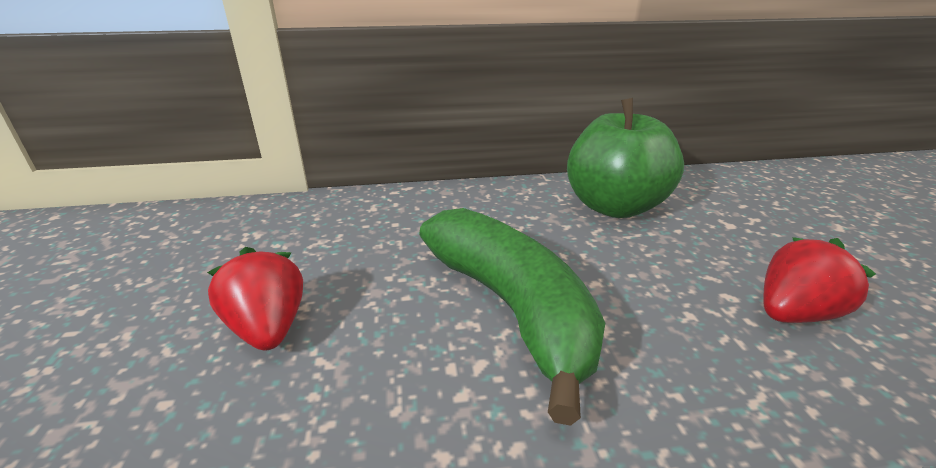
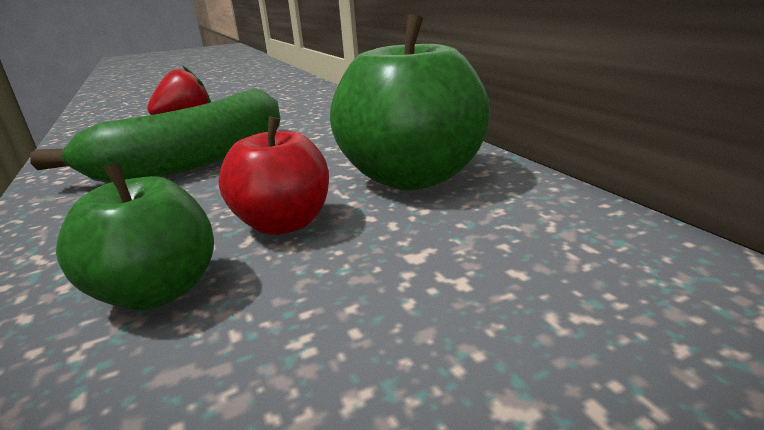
camera: 75 degrees right, 5 degrees down
(688, 261) = (284, 223): none -> red apple
(794, 313) = (158, 291): red strawberry -> green apple

